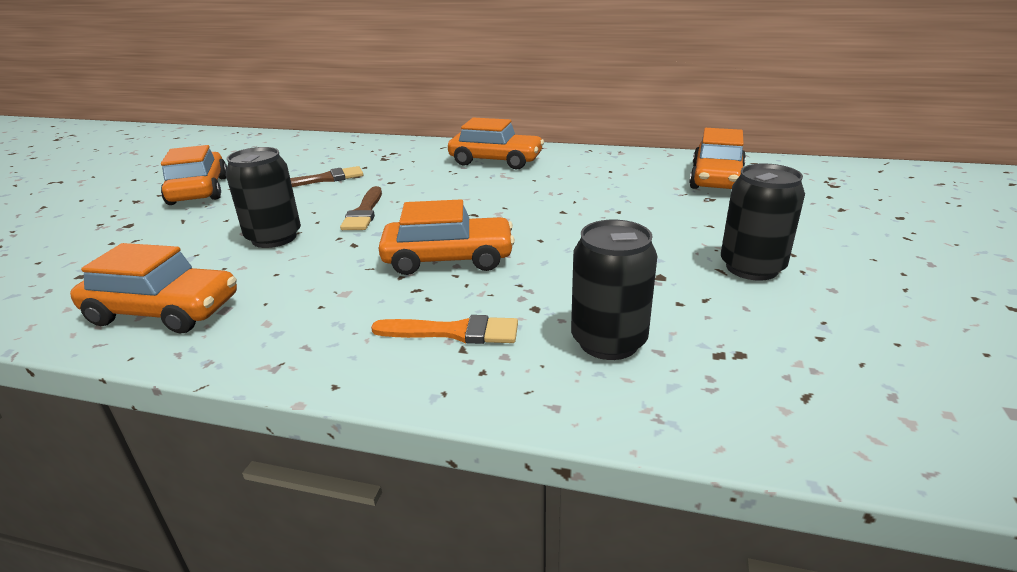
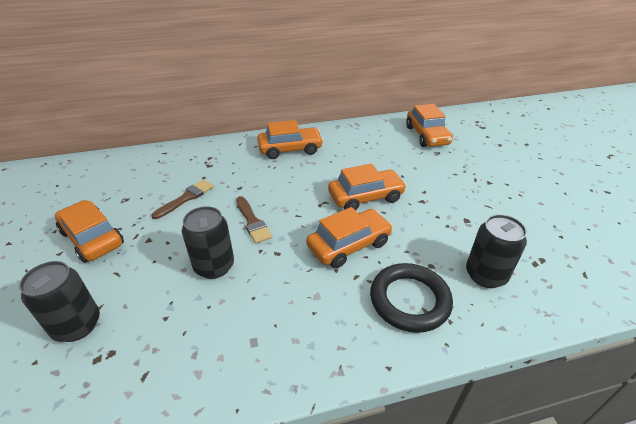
camera: 30 degrees left, 10 degrees up
(164, 311) = (212, 362): orange car -> orange car (365, 197)
(454, 332) = (409, 300): orange brush -> black ring
(751, 268) = (499, 200): black can -> black can (77, 325)

